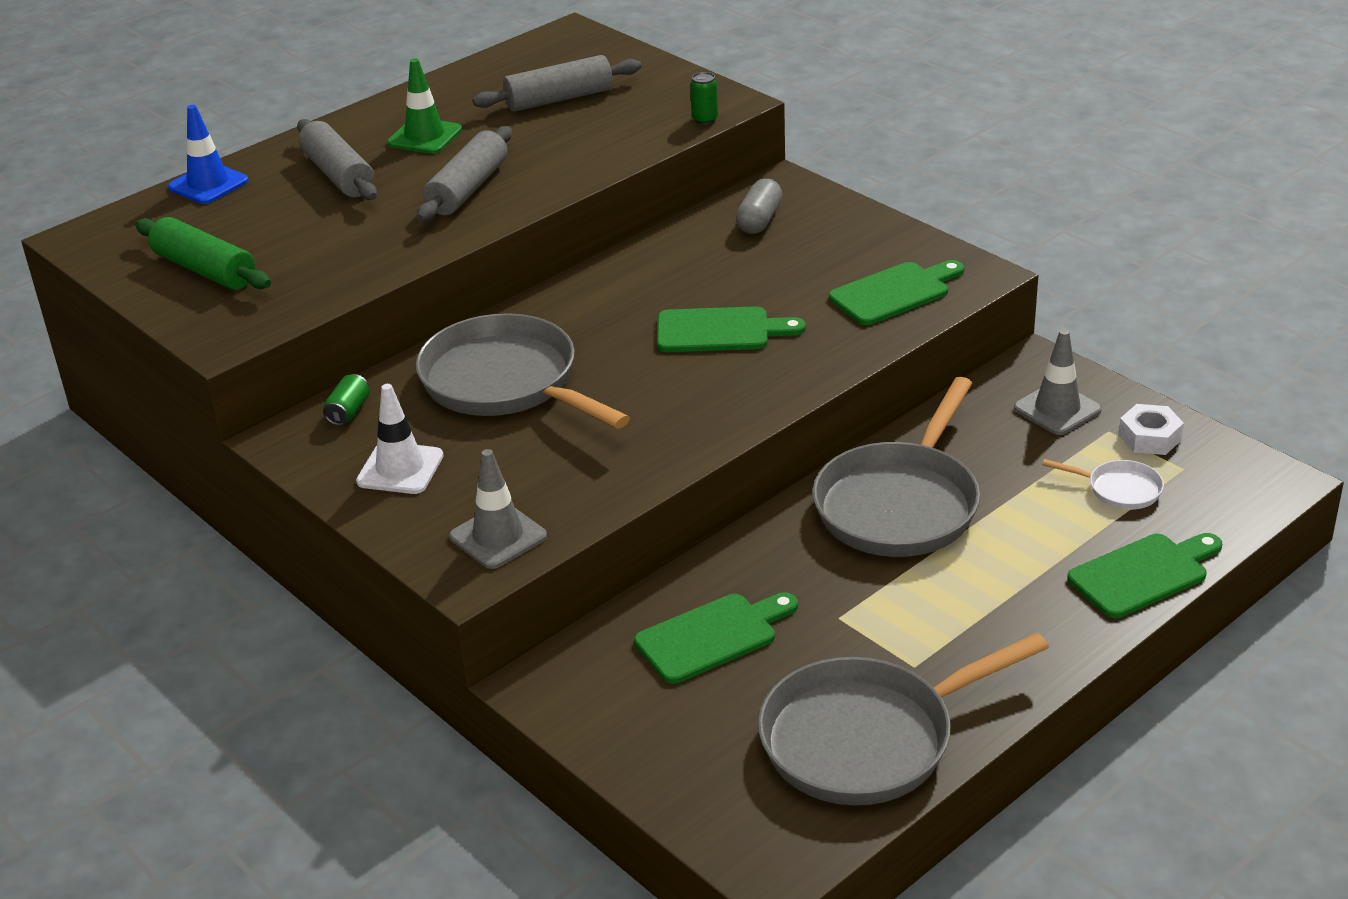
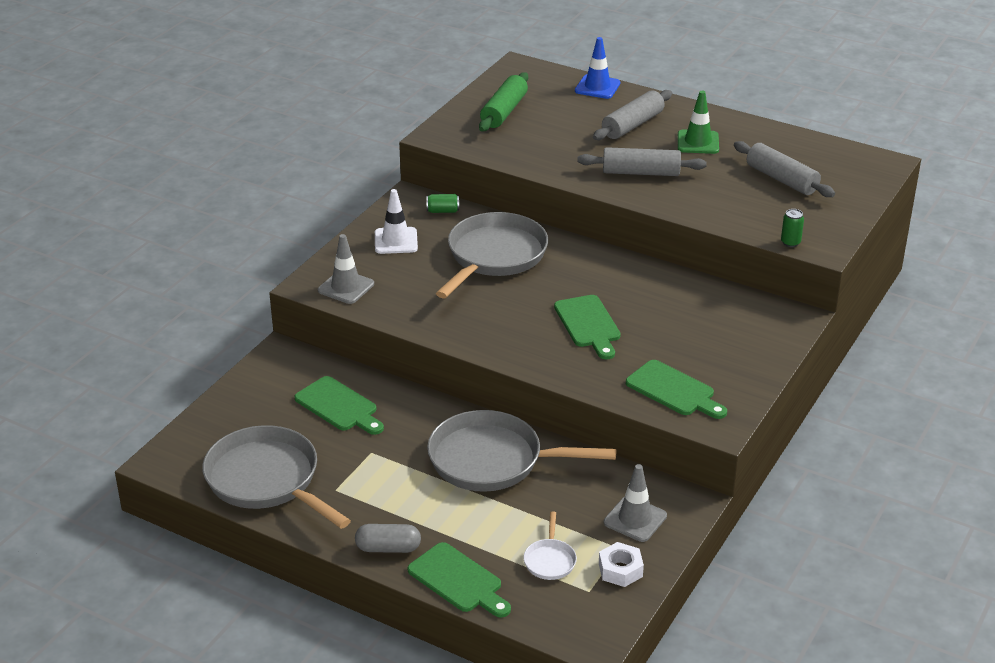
camera: 70 degrees right, 0 degrees up
(759, 220) = (738, 315): grey capsule -> grey capsule (388, 548)

